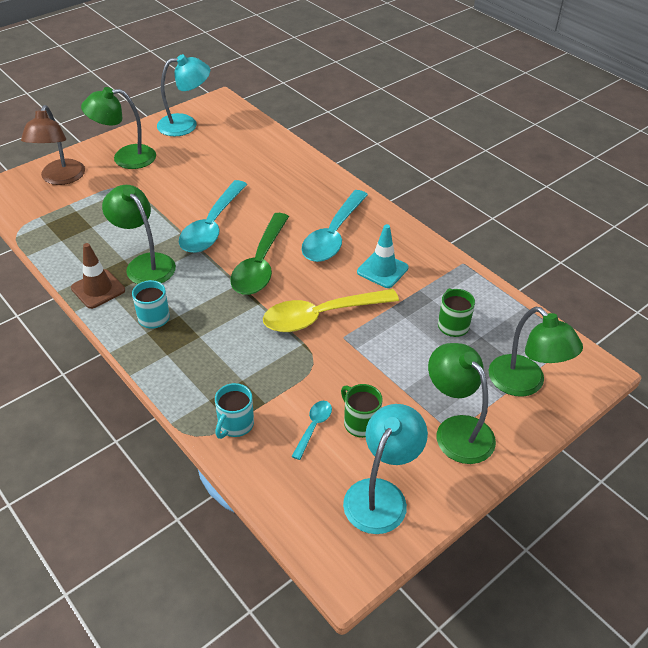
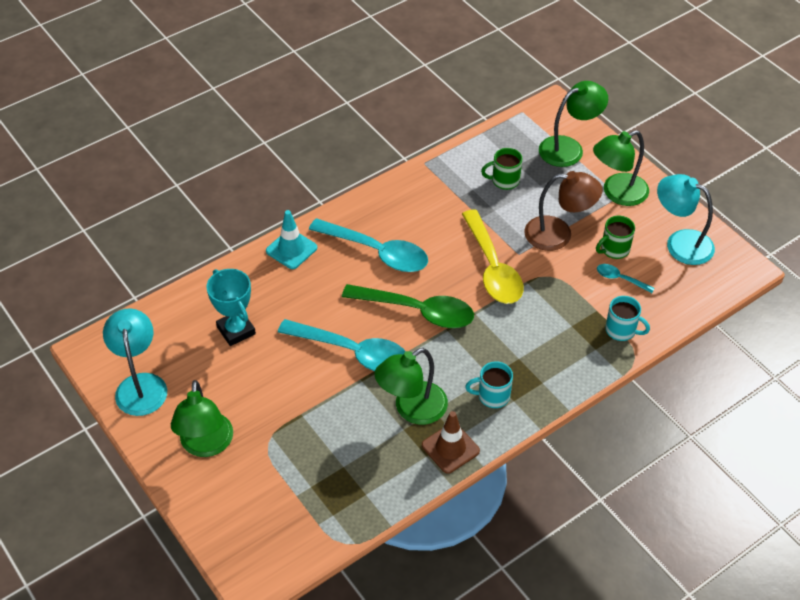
camera: 85 degrees left, 5 degrees up
(60, 178) = (241, 512): brown lamp -> brown lamp (558, 234)
(237, 163) = (236, 330): none -> turquoise trophy
(382, 270) = (431, 219): turquoise traffic cone -> turquoise traffic cone (291, 249)

